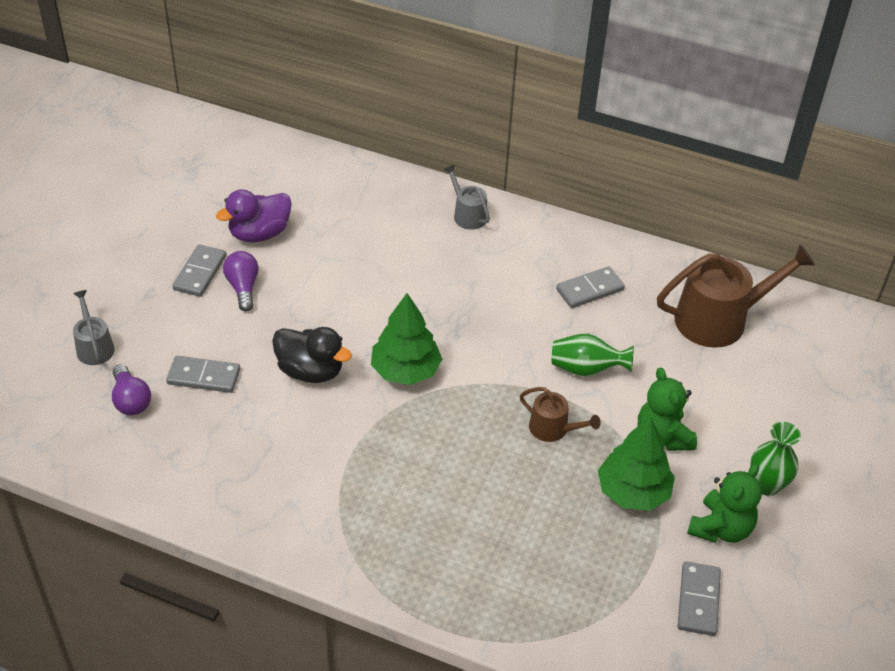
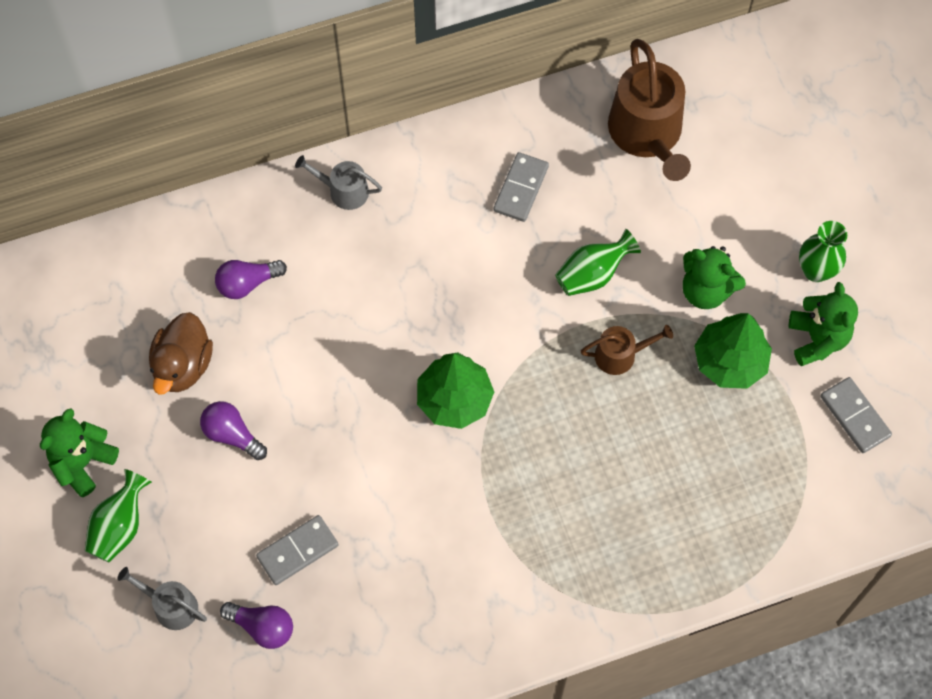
camera: 40 degrees left, 20 degrees up
(120, 285) = (120, 526): none -> green vase
(141, 239) = (83, 463): none -> green teddy bear
(200, 273) = (177, 452): grey domino -> none
(259, 233) = (183, 365): purple duck -> brown duck
(310, 371) = (379, 468): black duck -> none
(349, 220) = (247, 283): none -> purple light bulb
(719, 319) = (647, 134): brown watering can -> brown watering can turned 135 degrees clockwise

